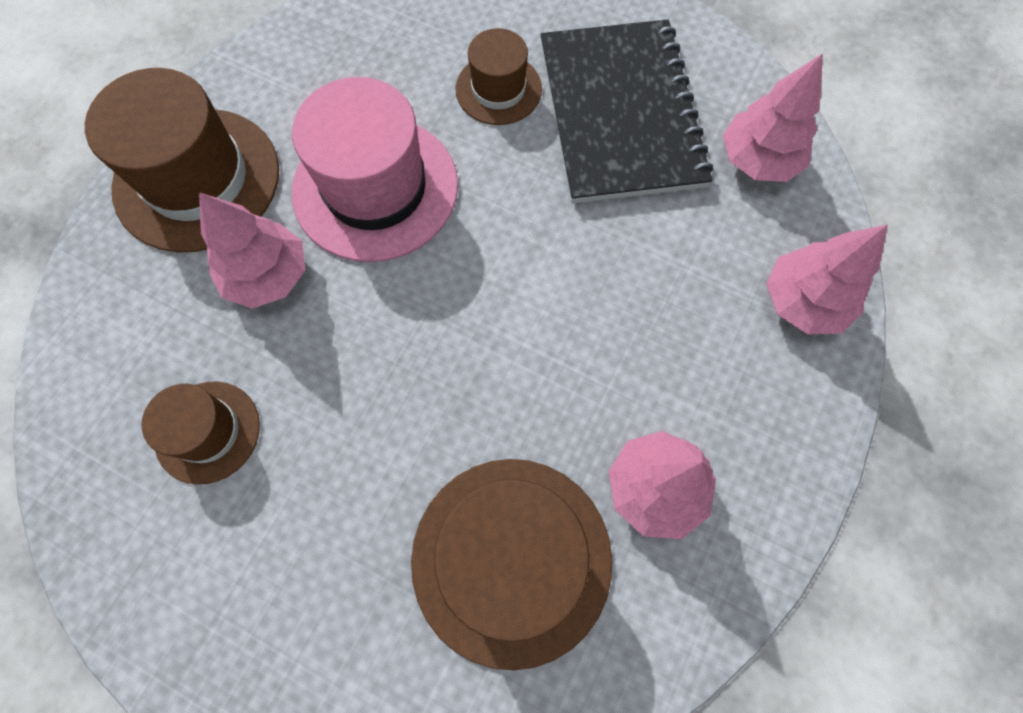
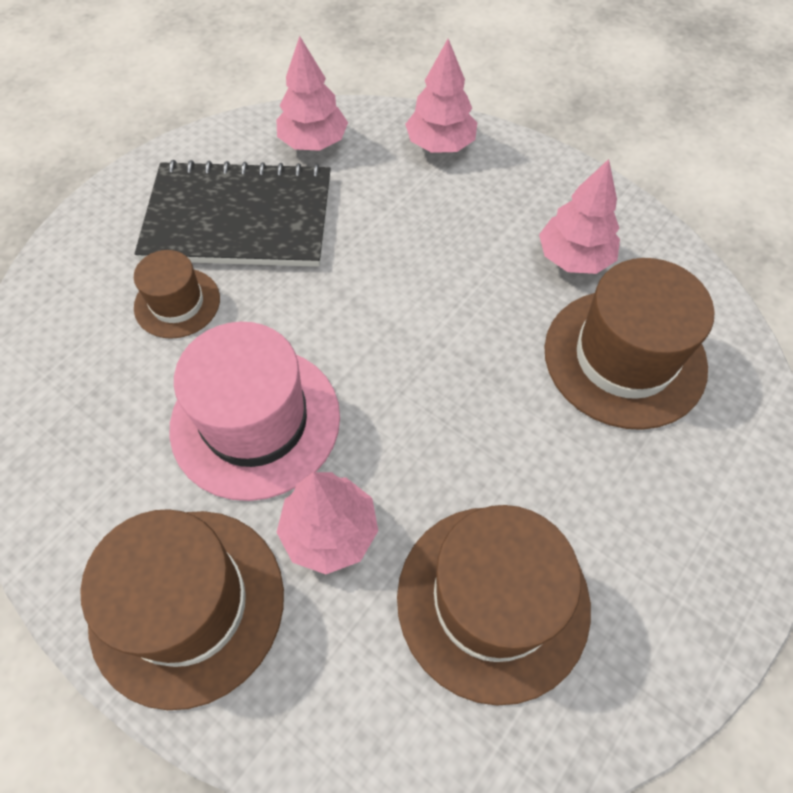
camera: 80 degrees left, 10 degrees down
(207, 432) = (493, 600): brown hat -> brown hat, size x1.80

